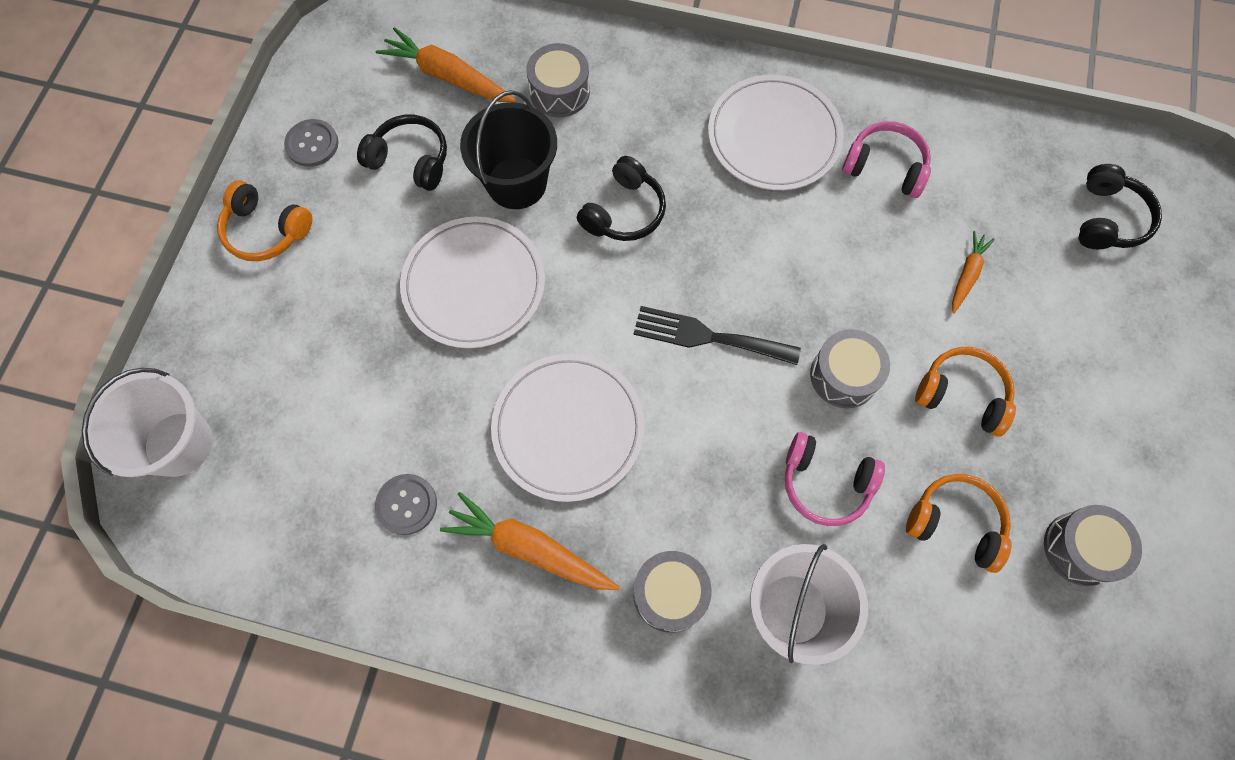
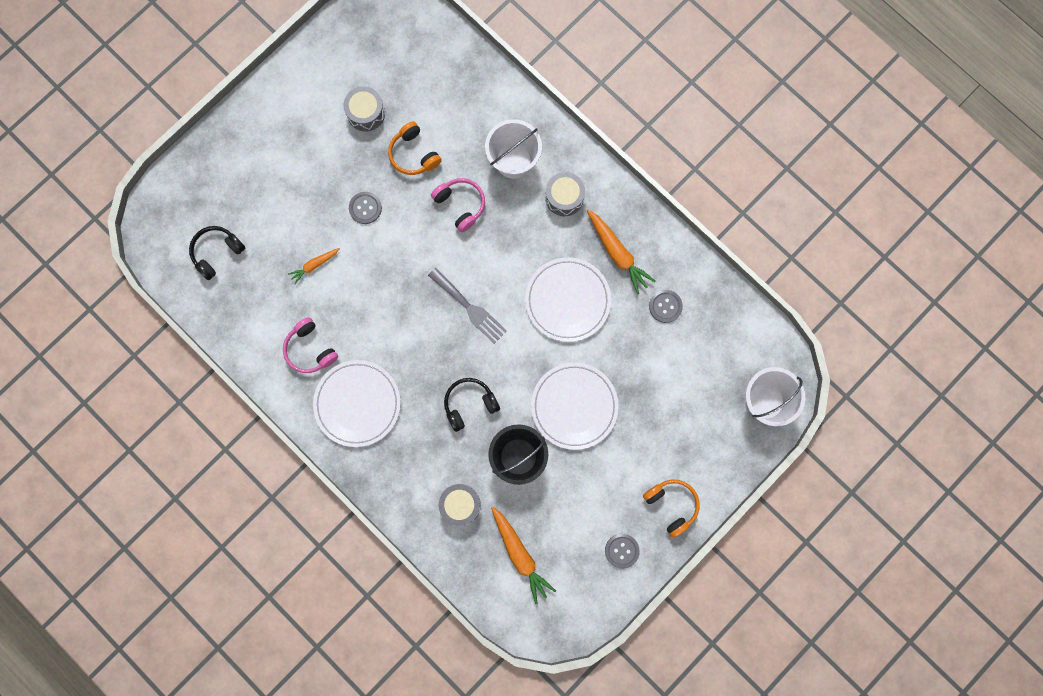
camera: 150 degrees left, 10 degrees up
(410, 160) = (570, 506): black headphones -> none
(708, 337) = (469, 308): black fork -> grey fork
(844, 375) = (415, 250): grey drum -> none
(962, 395) = (365, 208): orange headphones -> grey button

